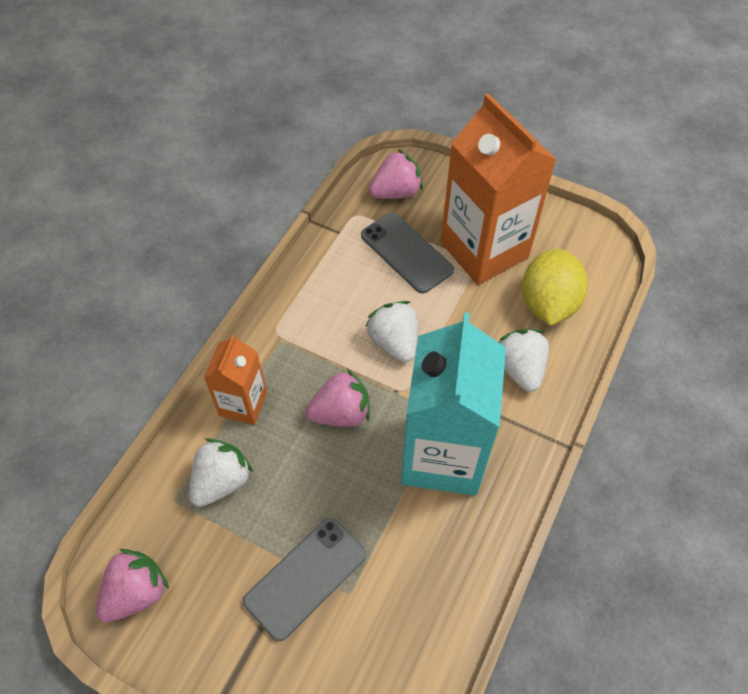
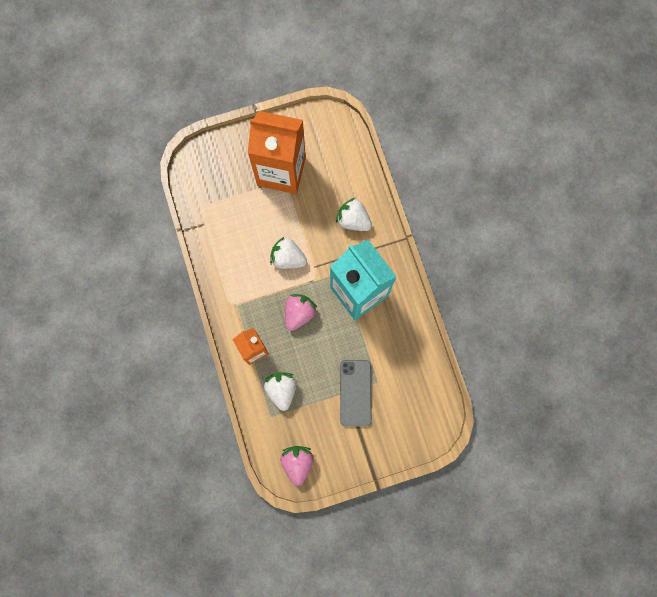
camera: 45 degrees left, 20 degrees up
(396, 192) = (207, 176): pink strawberry -> none
(406, 253) = (247, 206): grey phone -> none
(548, 304) = (336, 174): yellow lemon -> none

